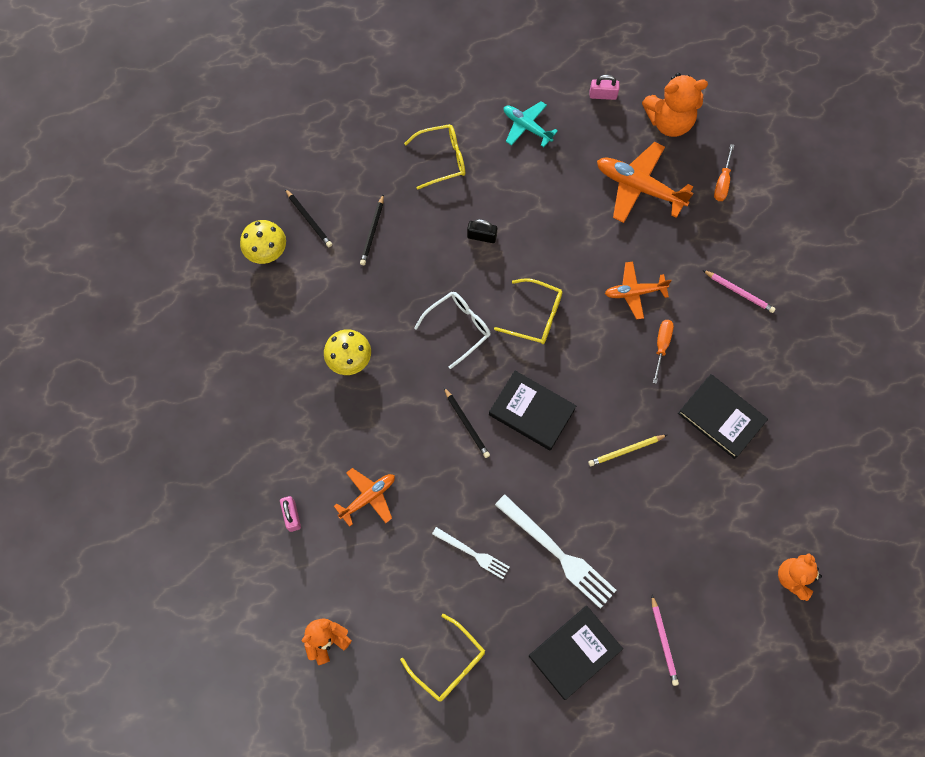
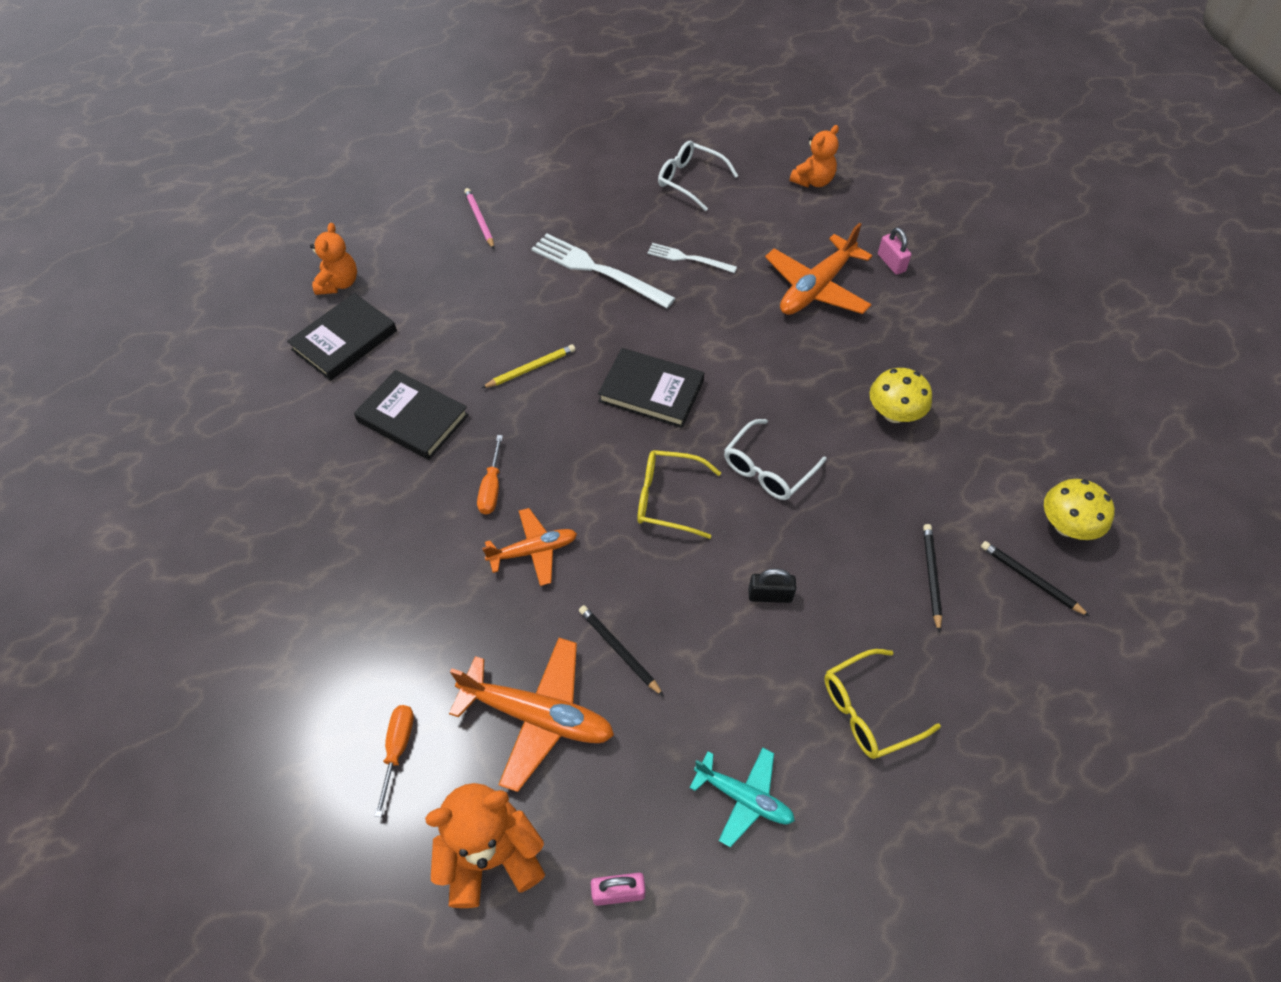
camera: 170 degrees right, 15 degrees down
(368, 497) = (816, 288): orange plane -> orange plane, size x1.60
(449, 663) = (690, 180): yellow glasses -> white glasses
(466, 424) = (727, 368): black pencil -> black pencil (619, 650)
(574, 652) = (569, 202): black book -> black book (344, 340)
(739, 292) = (380, 574): pink pencil -> none

